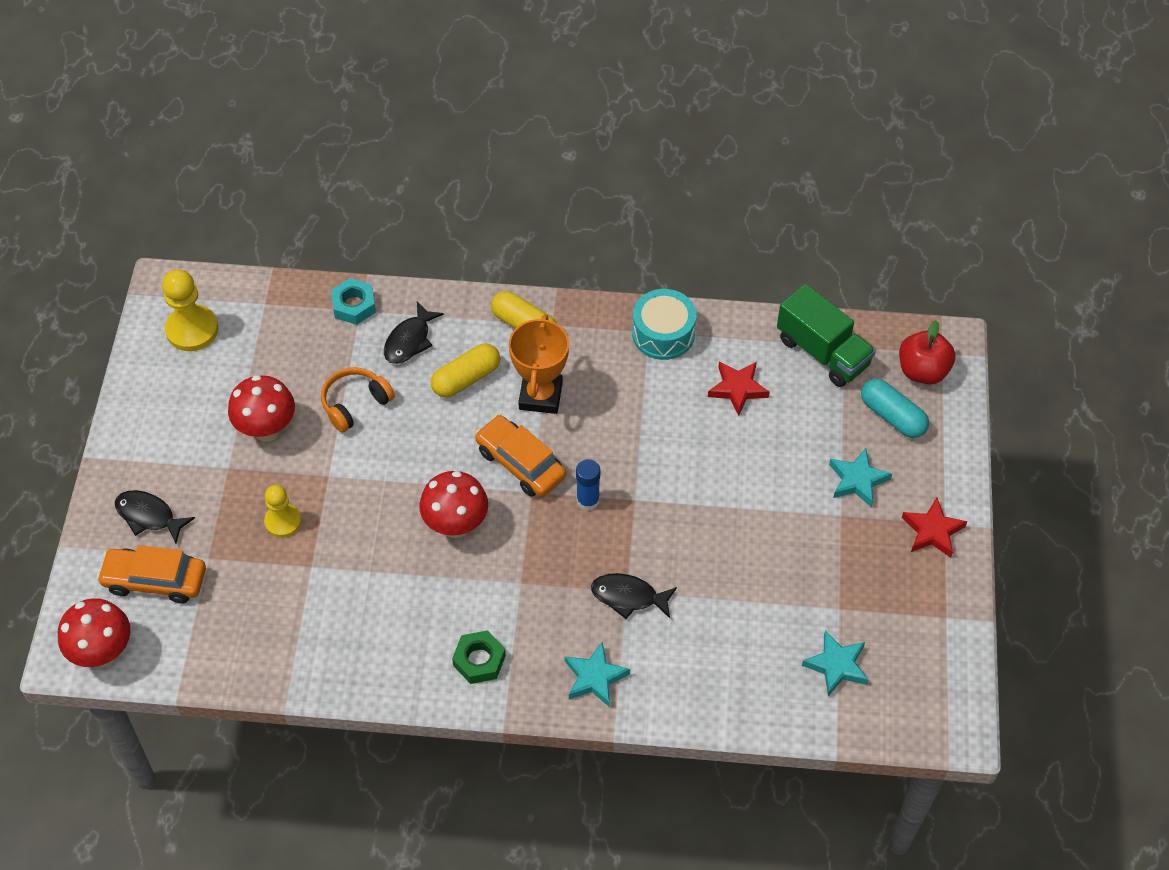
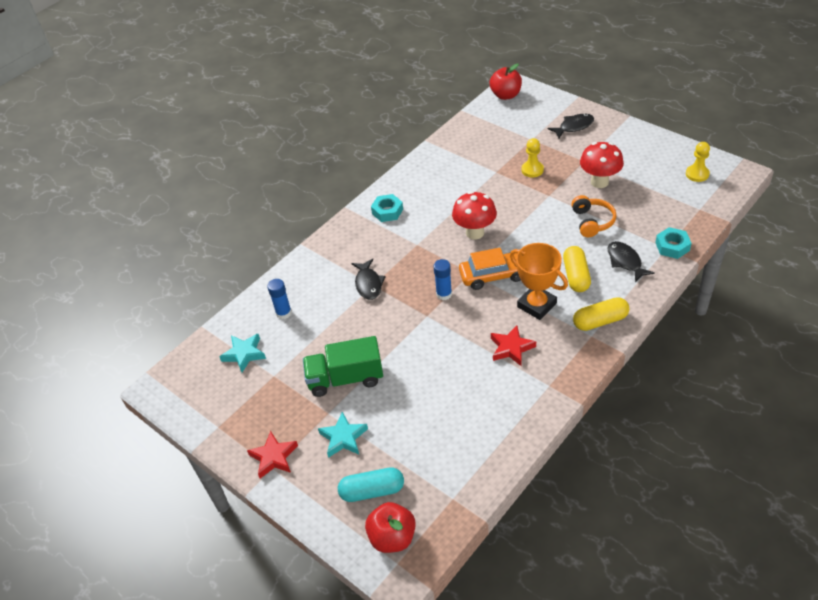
camera: 130 degrees right, 10 degrees down
(103, 652) = (505, 95): red mushroom -> red apple
(155, 580) = (532, 119): orange car -> none
(192, 329) = (697, 174): yellow pawn -> yellow pawn, size x0.65
(479, 660) = (387, 211): green nut -> turquoise nut
(595, 677) = (337, 250): turquoise star -> none
(628, 597) = (368, 284): black fish -> black fish turned 120 degrees clockwise
(663, 333) = (541, 392): turquoise drum -> none
(737, 389) = (465, 410): red star -> red star (511, 348)
(744, 666) = (283, 313): none -> blue glue stick
(822, 352) = (457, 480): green truck -> green truck (345, 378)

